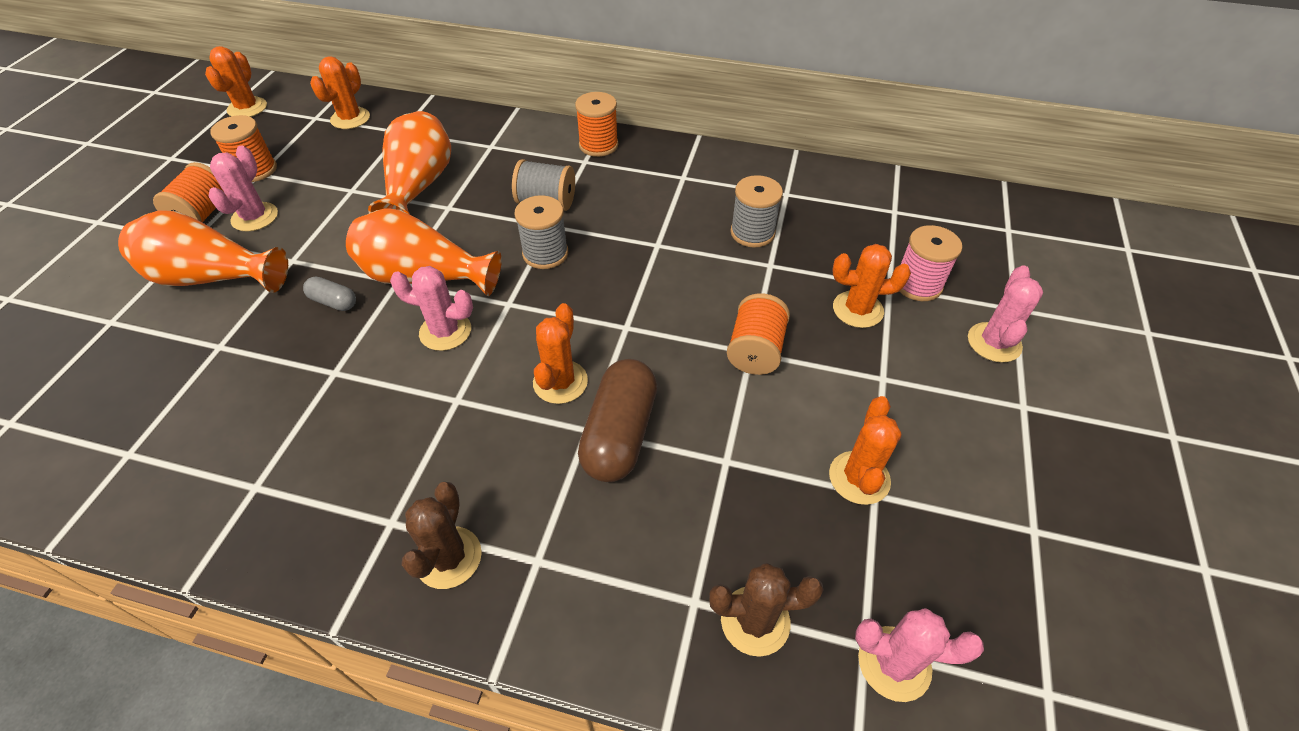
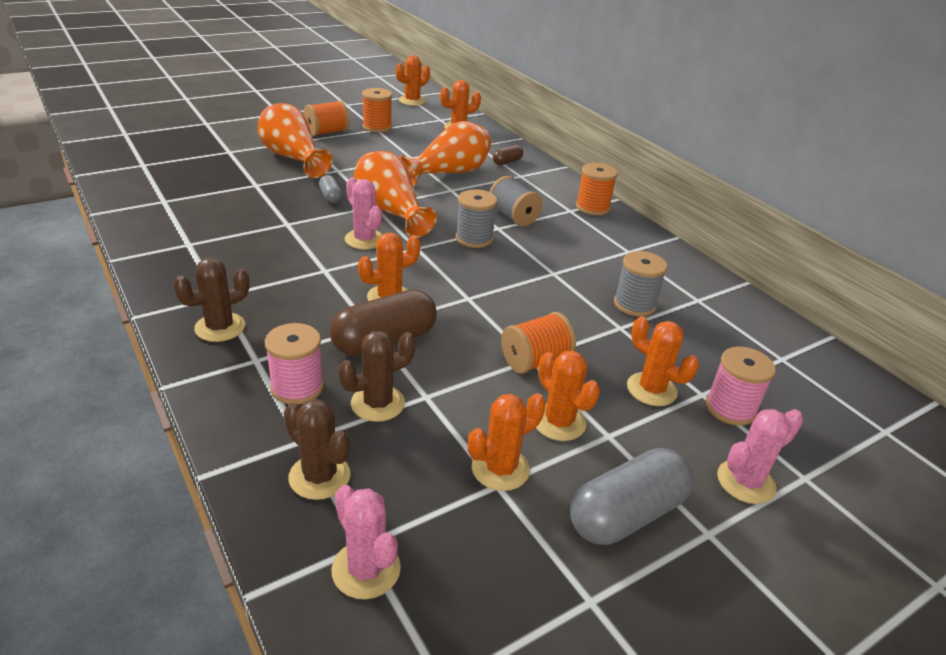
camera: 40 degrees right, 15 degrees down
(255, 217) = (347, 145): pink cactus -> none
(457, 136) = (507, 162): none -> brown capsule
(616, 553) = (297, 387): none -> pink spool
(701, 504) = (377, 403): none -> brown cactus
(841, 396) = (559, 422): none -> orange cactus
(970, 438) = (626, 514): none -> grey capsule

